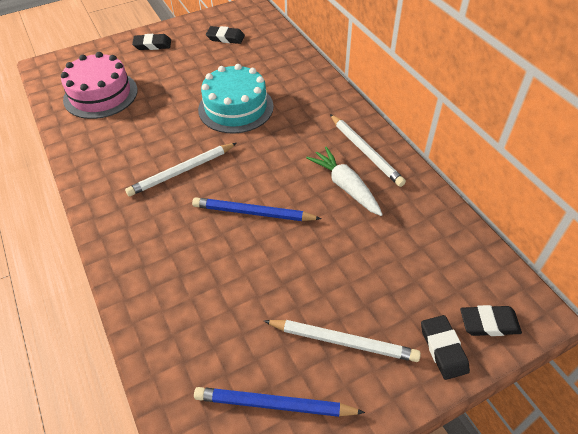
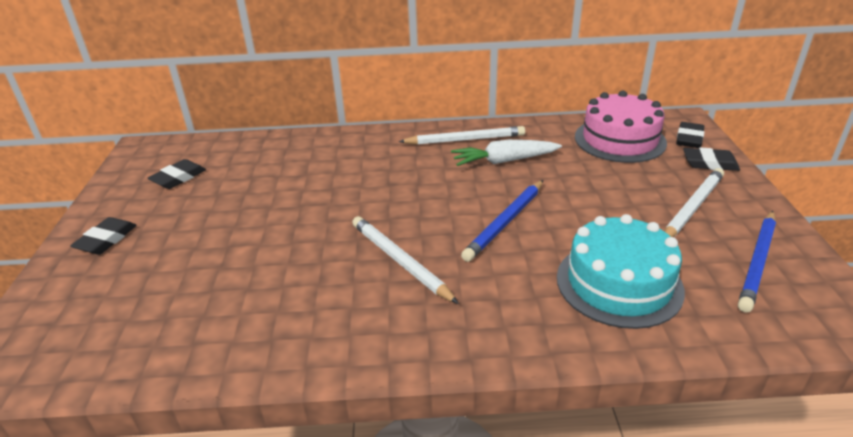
camera: 65 degrees left, 15 degrees down
(100, 94) = (159, 312): pink cake -> pink cake (620, 139)
(182, 171) = (400, 261): white pencil -> white pencil turned 150 degrees clockwise
(236, 108) = (323, 198): turquoise cake -> turquoise cake (619, 283)

